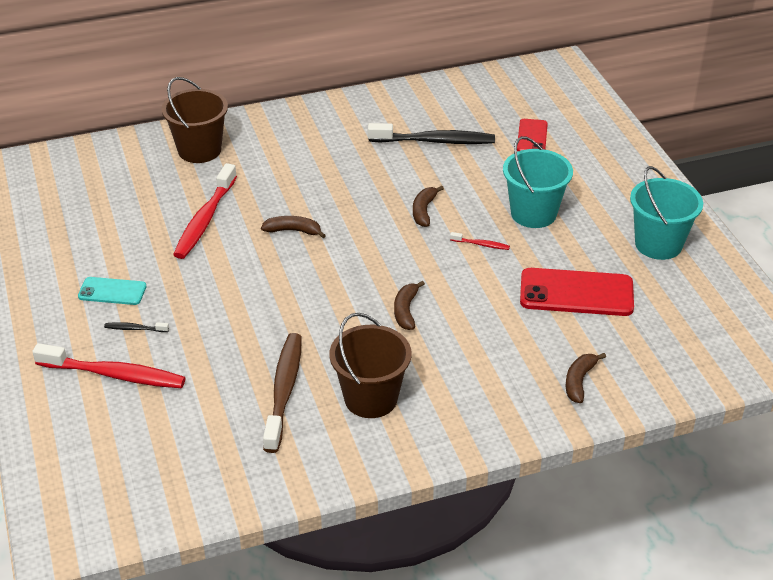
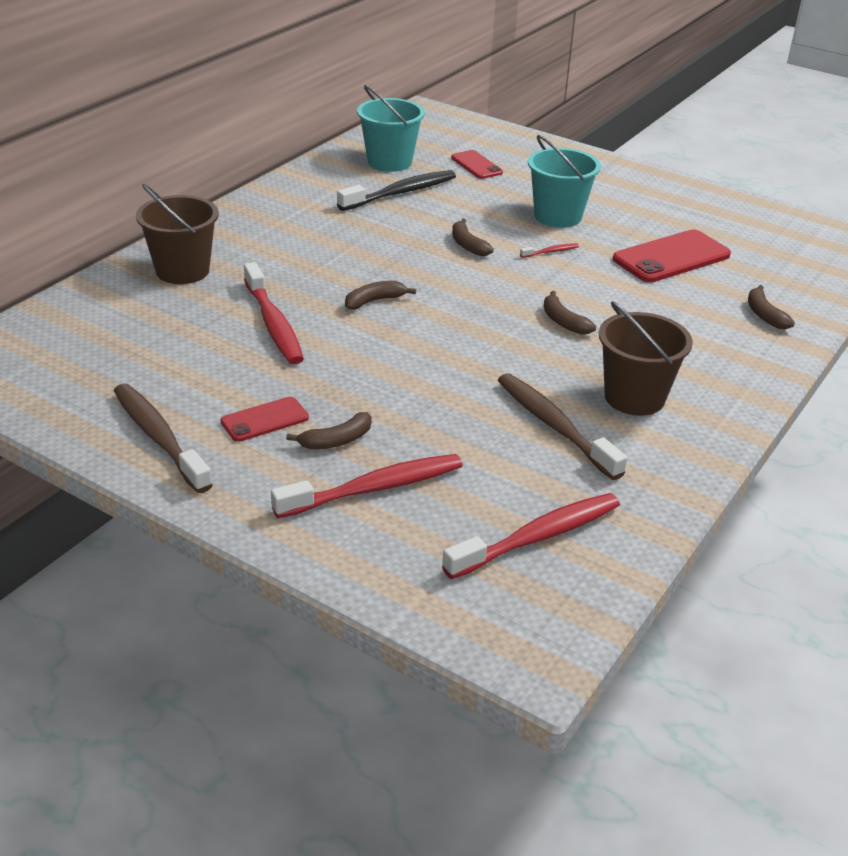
camera: 40 degrees left, 5 degrees down
(41, 274) = (159, 437): none -> brown toothbrush
(112, 291) = (265, 420): turquoise phone -> red phone
(135, 329) = (336, 441): black toothbrush -> brown banana
(165, 463) = (538, 537): none -> red toothbrush
(658, 244) = (677, 204): turquoise bucket -> turquoise bucket (389, 162)

